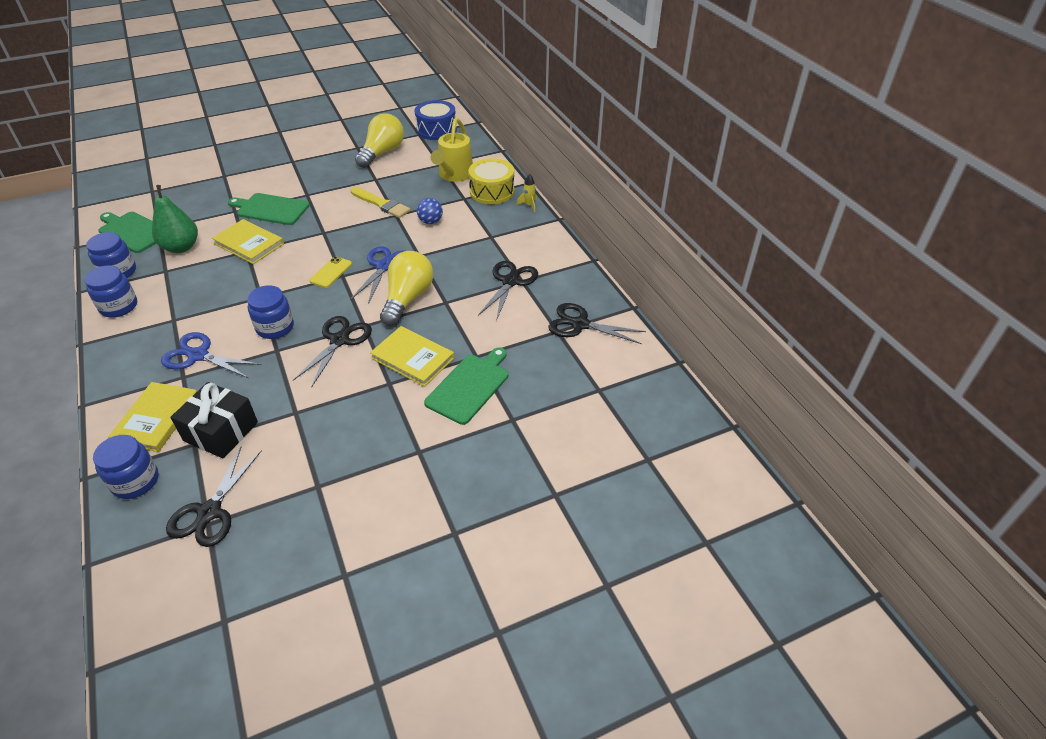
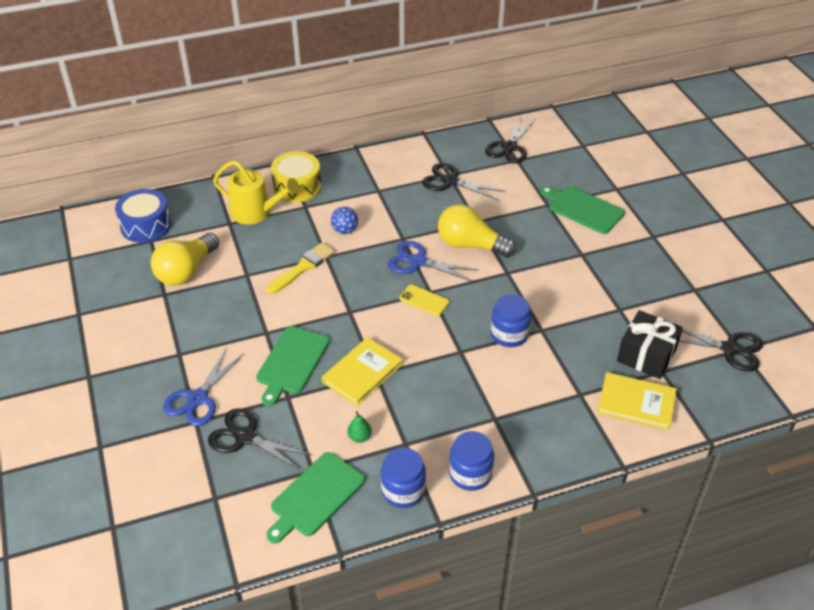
camera: 85 degrees left, 0 degrees up
(135, 481) = (708, 403): blue jar -> none
(181, 247) = (359, 437): green pear -> green pear, size x0.47
(198, 355) = (550, 387): blue scissors -> blue scissors (198, 399)
(339, 340) = (528, 287): black scissors -> black scissors (245, 437)
(382, 153) = (186, 271): yellow light bulb -> yellow light bulb turned 90 degrees counterclockwise
(412, 358) = (551, 241): yellow book -> none
(529, 205) = (328, 163): yellow rocket -> none

